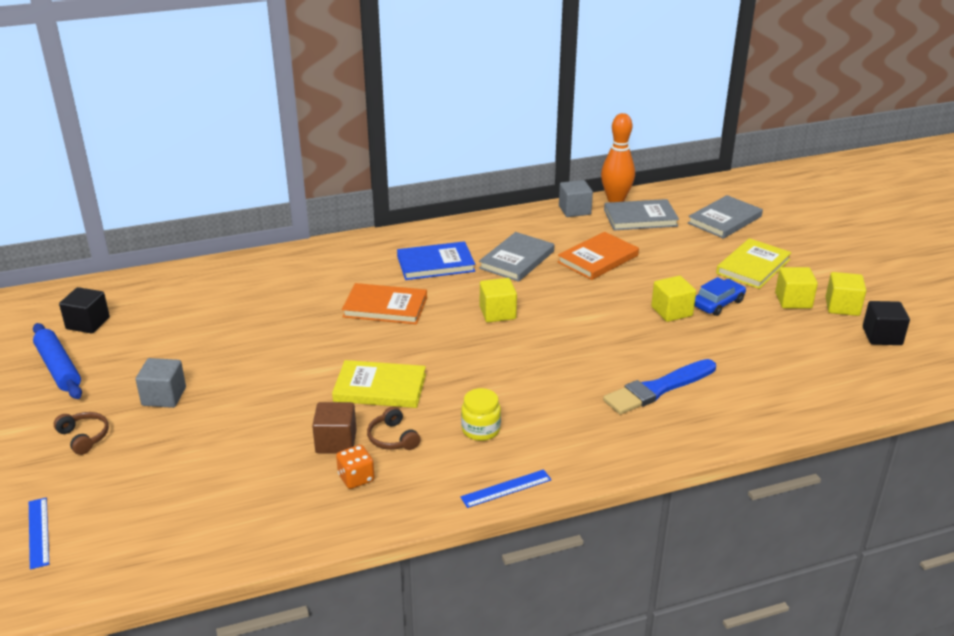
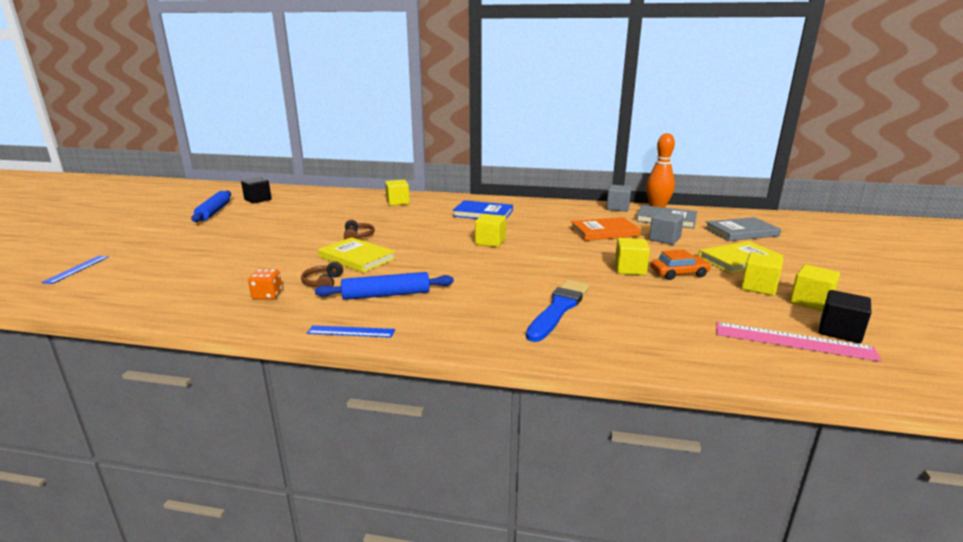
camera: 30 degrees right, 10 degrees down
(84, 437) = (172, 239): brown headphones -> brown headphones (358, 236)
(164, 396) = (238, 233): grey cube -> grey cube (664, 239)
(302, 271) = (398, 202): none -> yellow cube
(336, 442) = (287, 275): brown cube -> none
(385, 307) = (421, 225): orange book -> none
(481, 430) = (386, 294): yellow jar -> blue rolling pin
(517, 260) = (541, 221): grey book -> none
(658, 389) = (558, 309): blue brush -> blue brush turned 120 degrees clockwise
(718, 303) = (679, 273): blue car -> orange car
(858, 360) = (793, 341): none -> pink ruler

